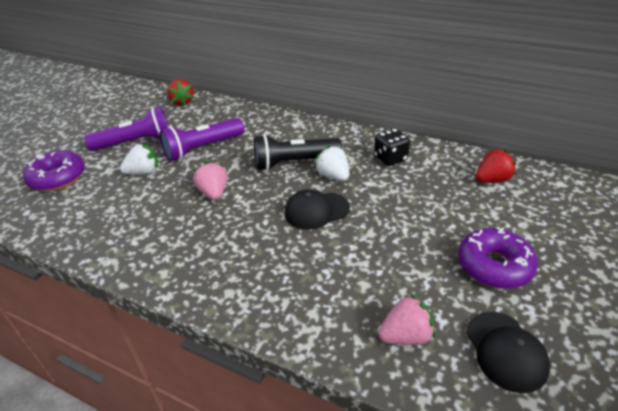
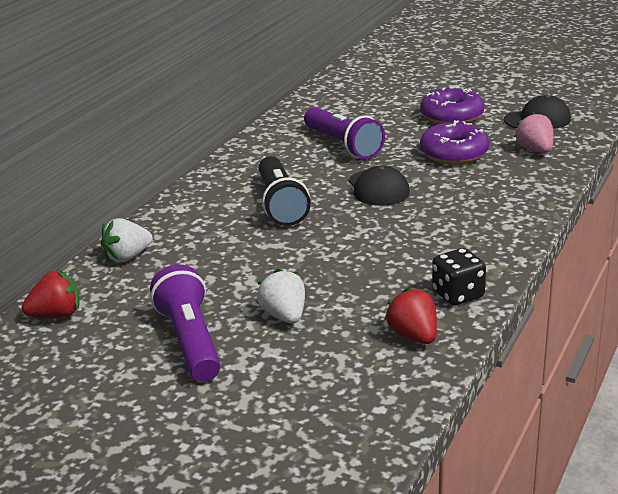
camera: 90 degrees left, 10 degrees down
(58, 178) = (287, 401): purple donut -> purple donut (454, 154)
(203, 148) = (228, 274): purple flashlight -> purple flashlight (343, 145)
(214, 193) = (341, 252): pink strawberry -> none
(333, 176) = (313, 180): white strawberry -> white strawberry (127, 257)
(390, 159) = (283, 151): black dice -> black dice (458, 295)
(492, 180) = (330, 108): red strawberry -> red strawberry (413, 336)

